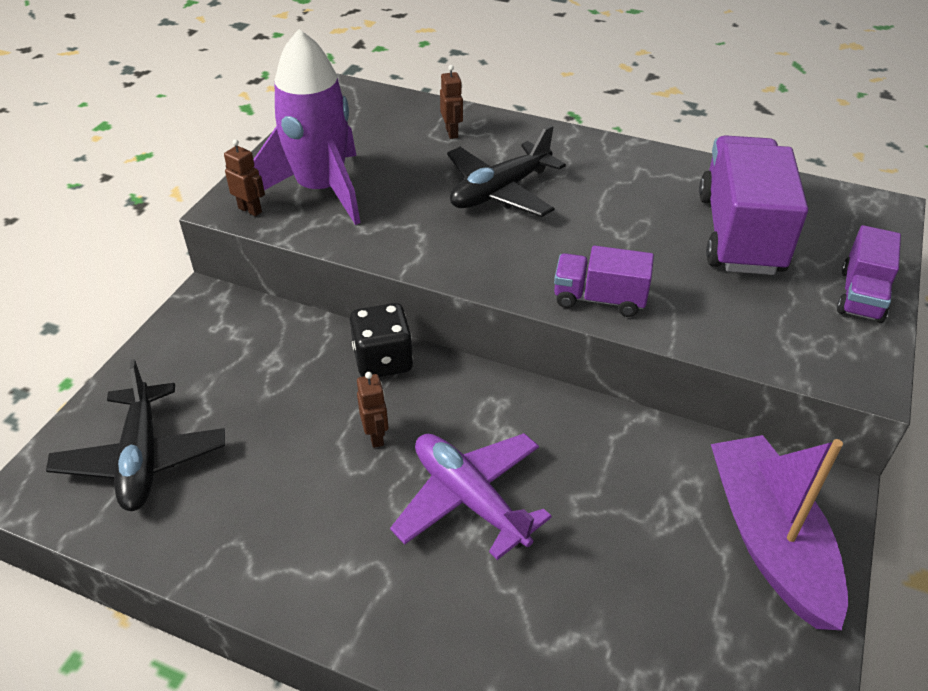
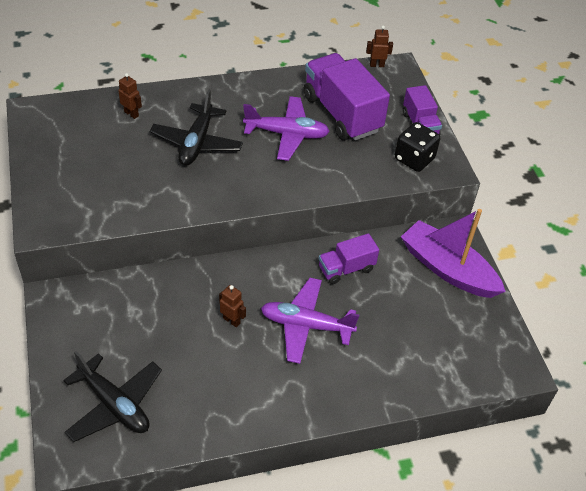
camera: 40 degrees left, 5 degrees up
(250, 210) = (56, 224): brown robot -> brown robot (377, 65)
(321, 190) = (88, 190): purple rocket -> none
(383, 360) = (197, 277): black dice -> black dice (414, 159)
(599, 299) = (304, 185): purple truck -> purple truck (346, 269)
(632, 227) = (287, 134): none -> purple plane

